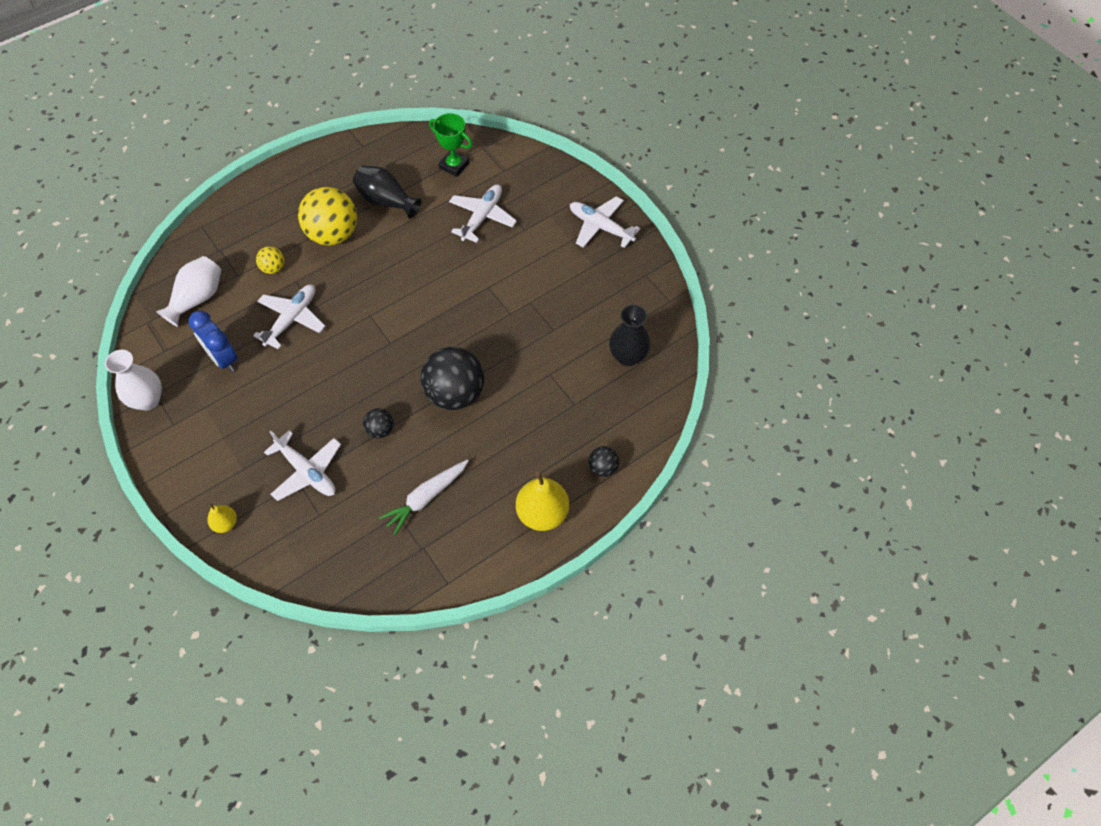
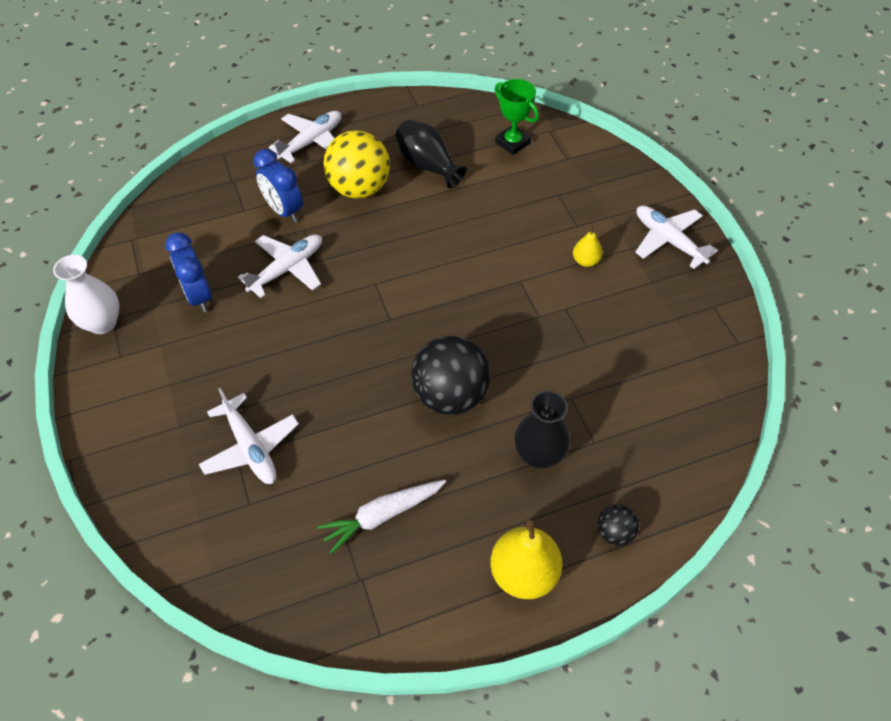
camera: 15 degrees right, 5 degrees down
(197, 298) = (193, 226): white vase -> none
(225, 523) = (138, 487): yellow pear -> yellow pear (585, 261)
(273, 268) = (284, 210): yellow ball -> blue clock
(380, 430) = (350, 418): black ball -> none
(482, 217) = (531, 203): white plane -> white plane (311, 141)
(628, 356) = (673, 399): black vase -> black vase (539, 455)

